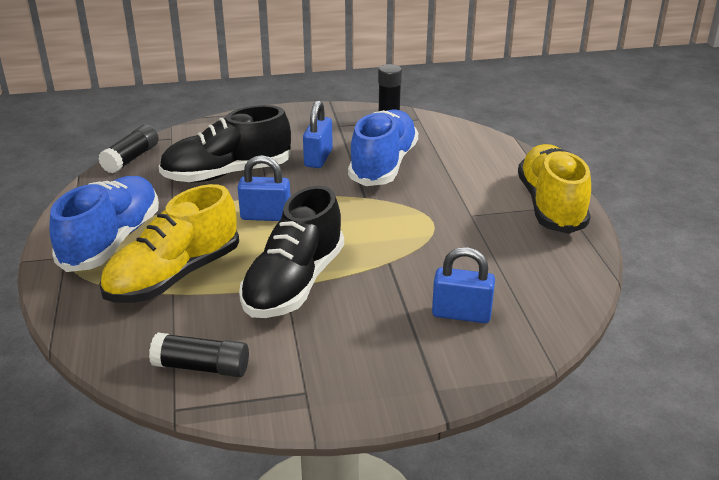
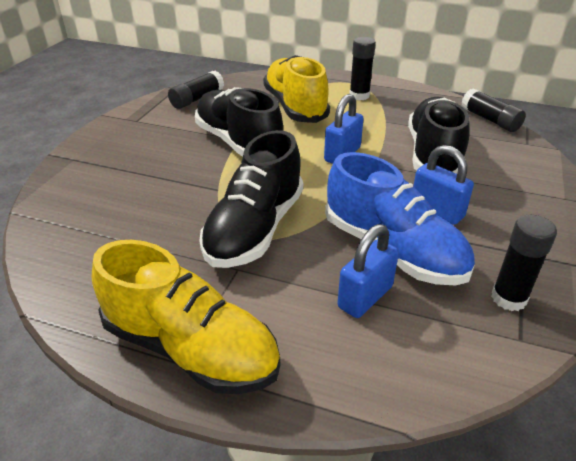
camera: 120 degrees right, 5 degrees up
(111, 241) = (359, 96): blue shoe -> black glue stick
(421, 223) = (255, 229): none -> black shoe
(461, 314) = (117, 197): blue padlock -> blue padlock (365, 297)

